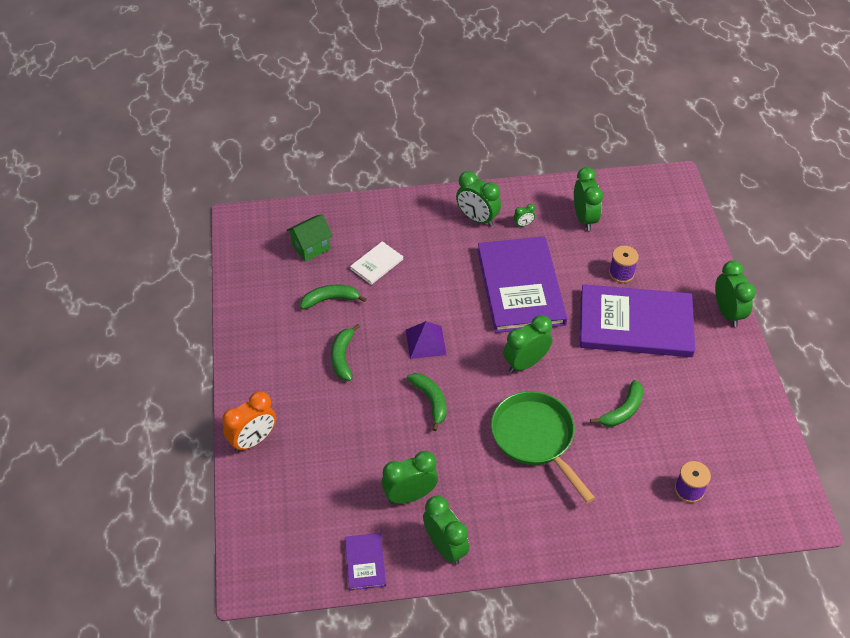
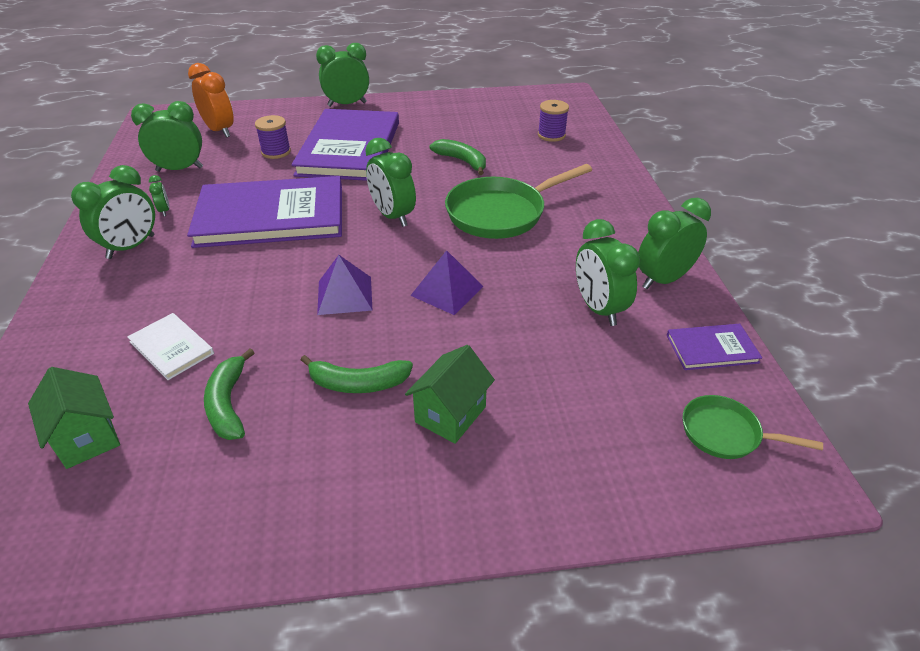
camera: 90 degrees left, 10 degrees down
(253, 440) = (529, 499): orange clock -> orange clock (220, 131)
(289, 550) = (725, 433): none -> green pan
(315, 404) = (450, 414): none -> green house
(431, 401) = (447, 290): green banana -> purple pyramid

